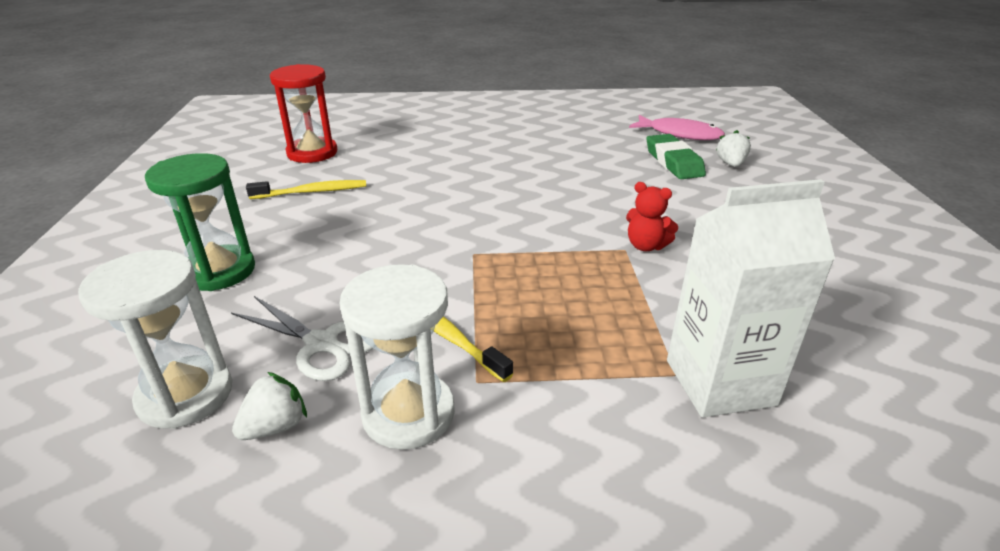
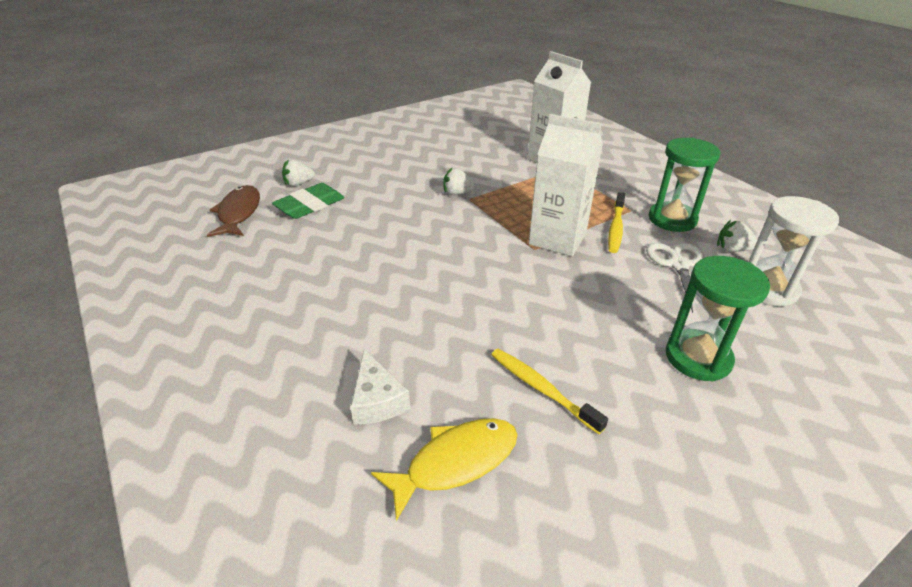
camera: 120 degrees left, 5 degrees up
(312, 153) = (455, 462): red hourglass -> yellow fish
(388, 144) = (377, 400): none -> white cheese
(408, 413) = (672, 219): white hourglass -> green hourglass
(475, 277) = (557, 239): none -> white carton
(646, 246) = (457, 193): red teddy bear -> white strawberry
(680, 134) = (239, 213): pink fish -> brown fish

